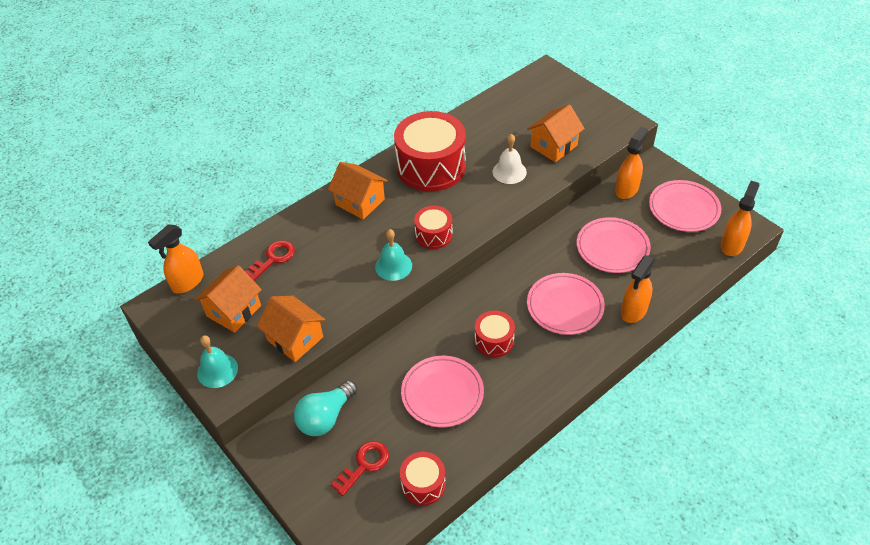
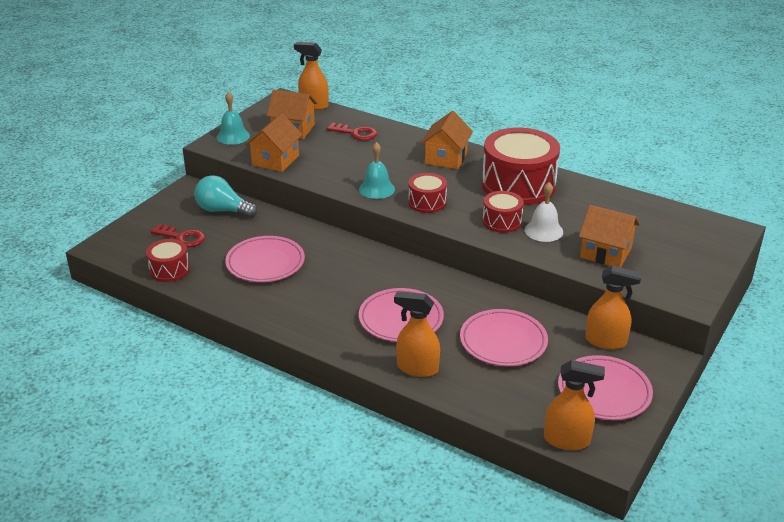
camera: 70 degrees right, 15 degrees down
(494, 340) = (337, 281): red drum -> red drum (502, 221)

